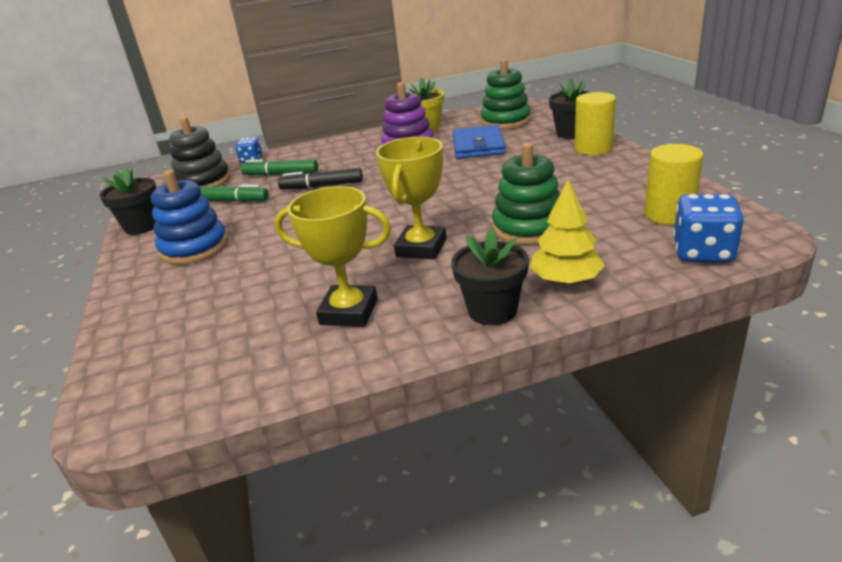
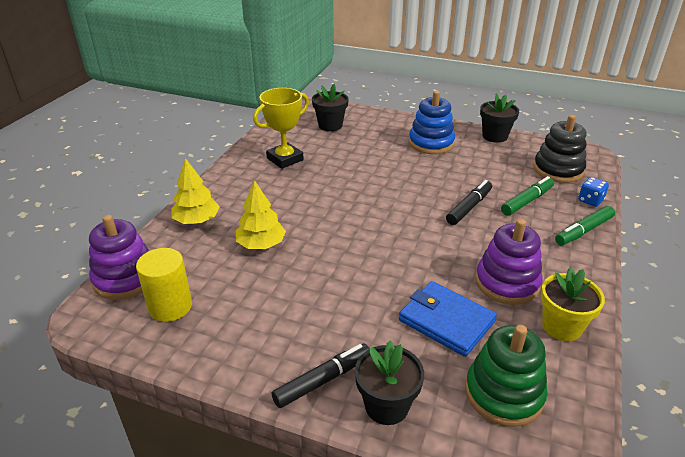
camera: 125 degrees right, 5 degrees up
(230, 201) = (496, 169): green marker -> green marker (583, 231)
(421, 248) = (307, 200): yellow trophy -> none
(492, 310) = (217, 189): black flower pot -> black flower pot (330, 125)
(528, 228) = (261, 244): green stacking toy -> yellow tree
(593, 148) = (323, 380): yellow cylinder -> black marker
(703, 252) = (125, 278): blue dice -> purple stacking toy

